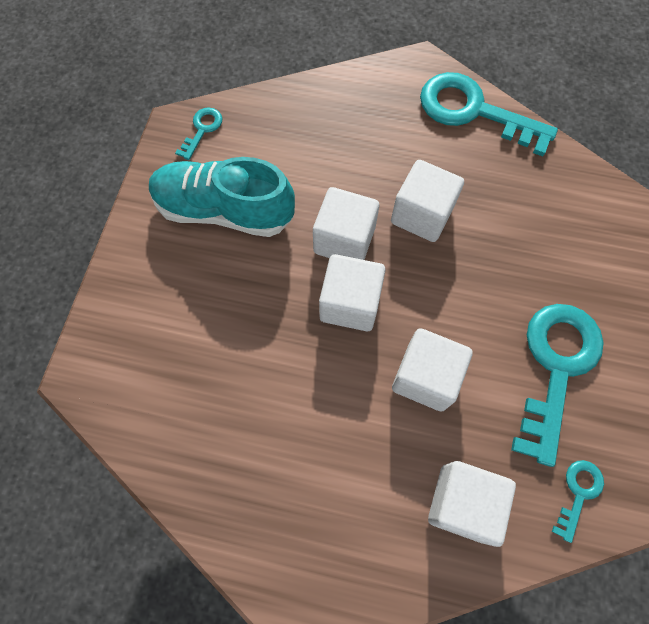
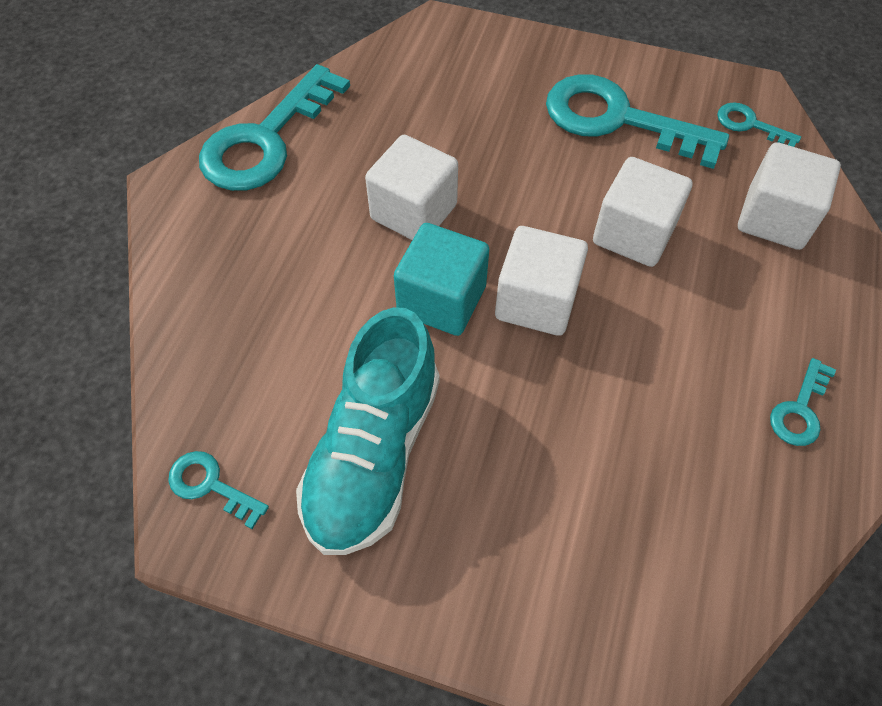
camera: 85 degrees left, 10 degrees down
(270, 498) = (800, 410): none -> turquoise key
(344, 240) = (441, 300): white cube -> turquoise cube

